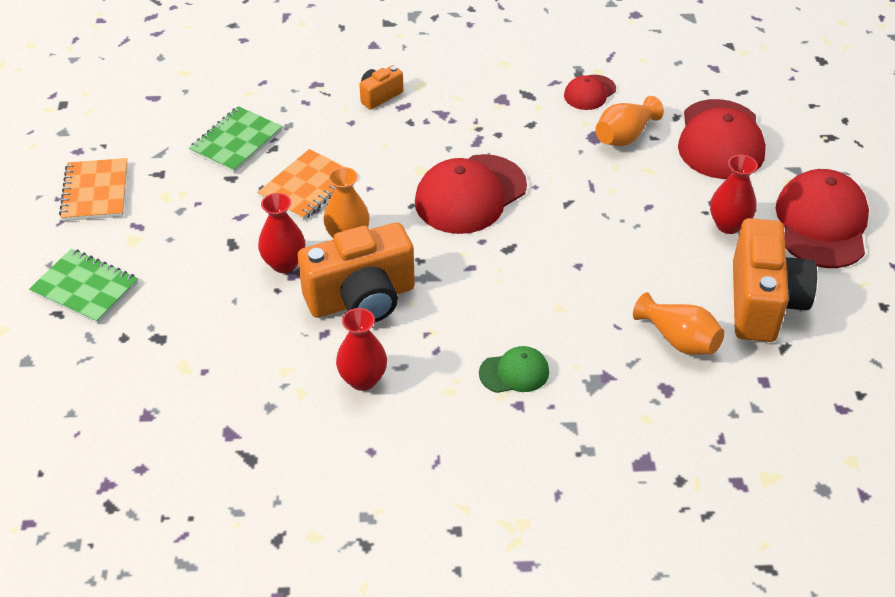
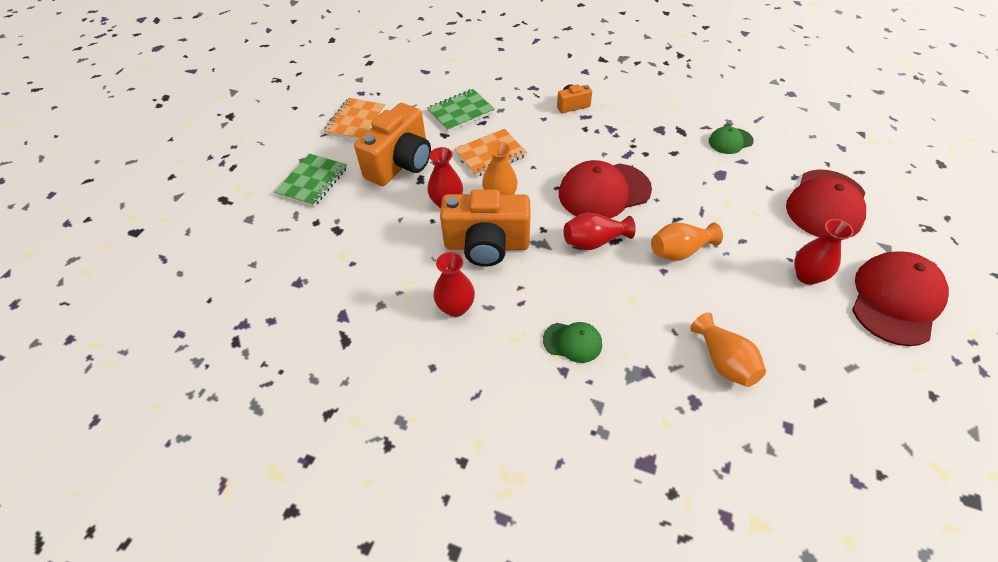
camera: 25 degrees right, 5 degrees up
(85, 288) = (312, 181): green notebook -> green notebook turned 60 degrees clockwise
(486, 256) = (594, 241): none -> red vase
(589, 93) = (730, 141): red cap -> green cap
(624, 136) = (745, 180): orange vase -> orange vase (679, 251)
(763, 302) = (814, 353): orange camera -> orange camera (401, 164)

